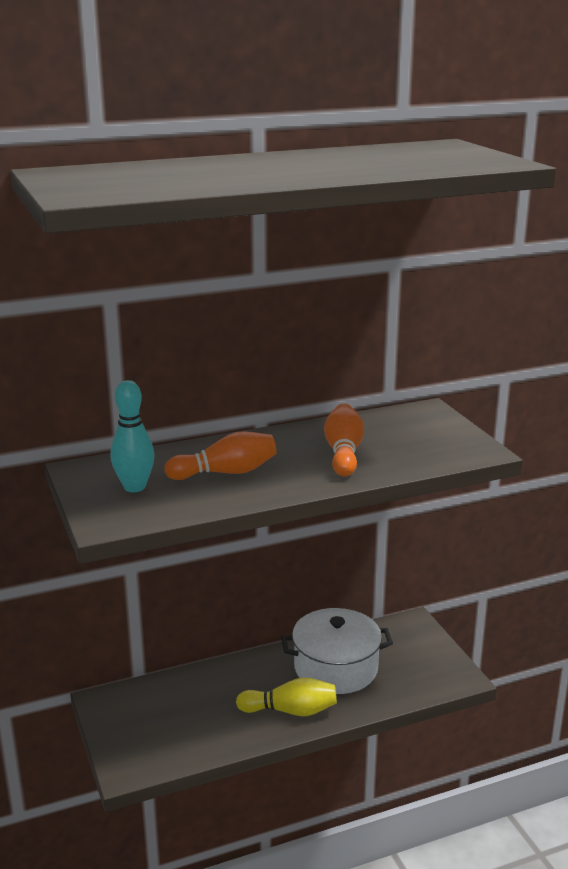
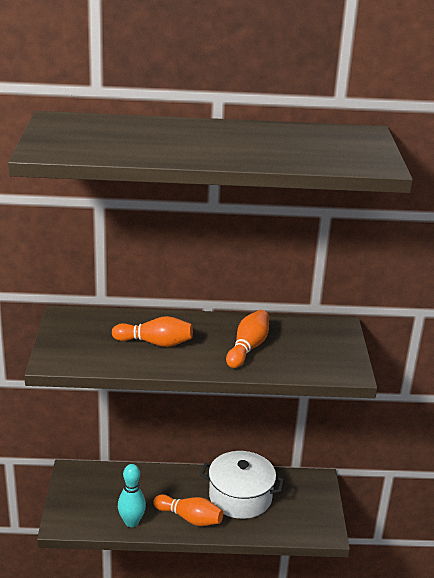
camera: 20 degrees right, 5 degrees up
(134, 487) = (88, 339): turquoise bowling pin -> turquoise bowling pin (131, 522)
(290, 711) = (189, 518): yellow bowling pin -> orange bowling pin

